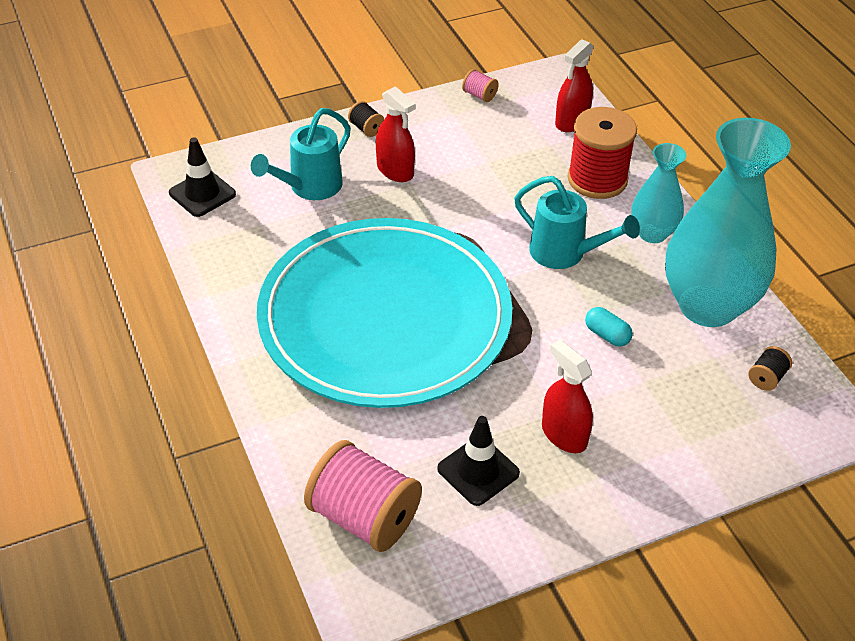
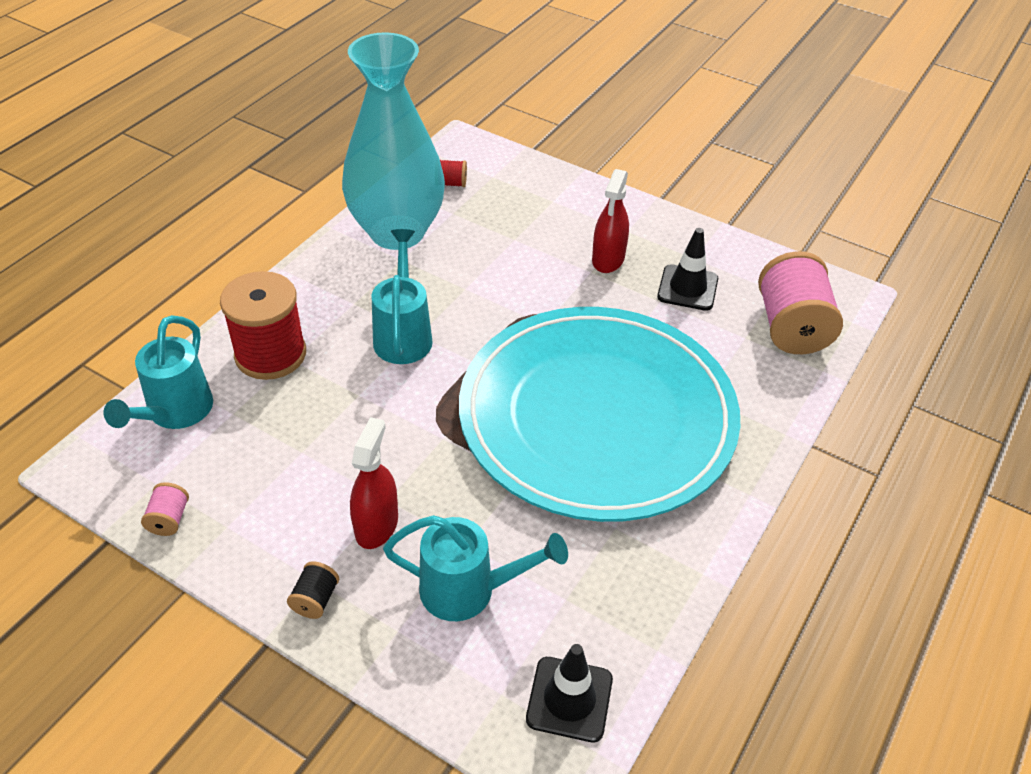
camera: 125 degrees left, 0 degrees up
(572, 121) = (175, 412): red spray bottle -> turquoise watering can
(607, 335) = (483, 273): turquoise capsule -> none
(652, 233) = (327, 290): turquoise vase -> none
(766, 378) = (451, 183): black spool -> red spool

